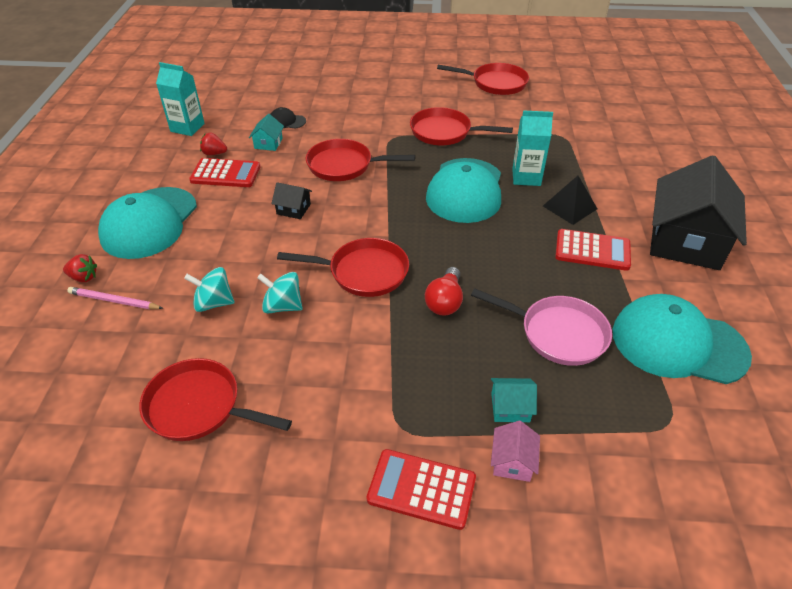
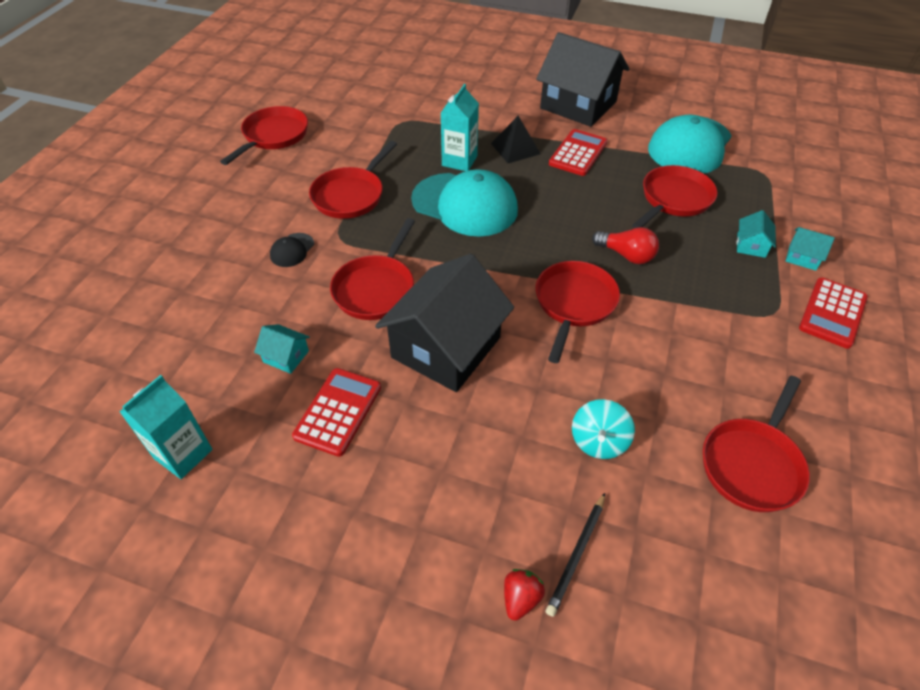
camera: 75 degrees left, 5 degrees up
(114, 301) = (577, 555): pink pencil -> black pencil
(149, 223) = (420, 511): turquoise cap -> none
(214, 153) = (279, 422): red strawberry -> none
(283, 306) = (614, 377): turquoise spinning top -> none
(287, 121) = (240, 330): black cap -> black cap (292, 250)
(293, 209) = (446, 347): black house -> black house, size x2.47
(512, 461) = (802, 257): pink house -> turquoise house
(557, 333) = (673, 199): pink pan -> red pan

